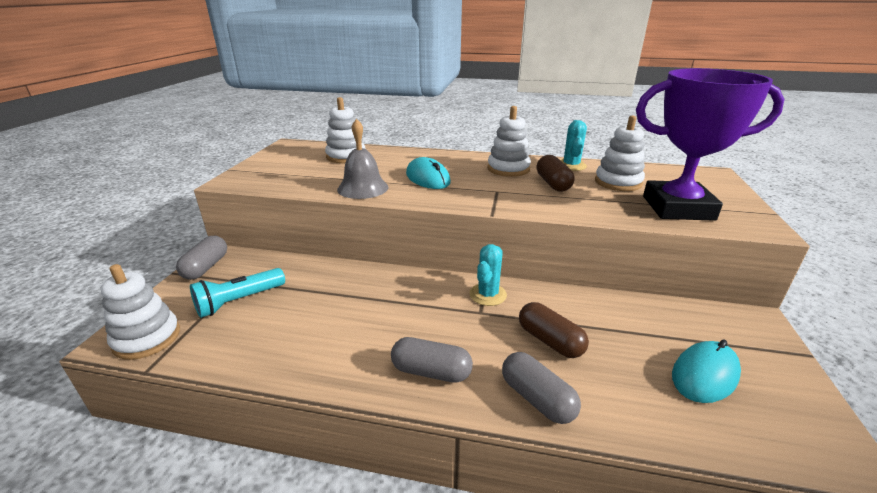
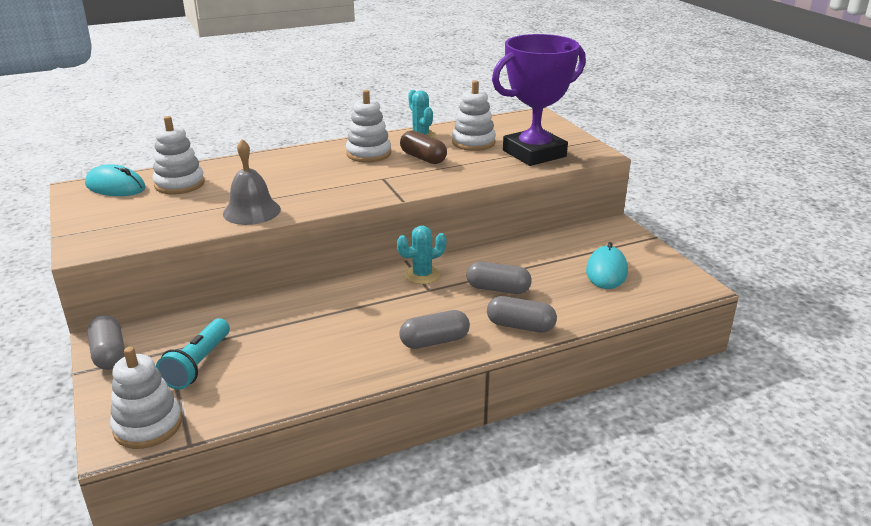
camera: 35 degrees left, 0 degrees up
(427, 178) = (304, 184): turquoise mouse -> turquoise mouse (115, 186)
(488, 294) = (422, 275): turquoise cactus -> turquoise cactus turned 75 degrees clockwise
(550, 341) = (498, 289): brown capsule -> grey capsule

